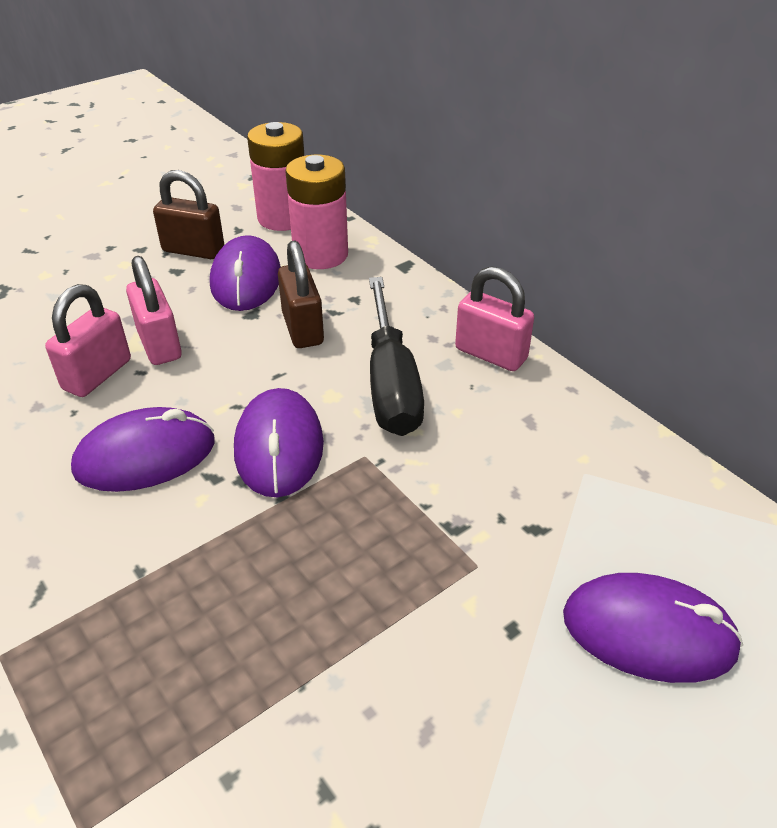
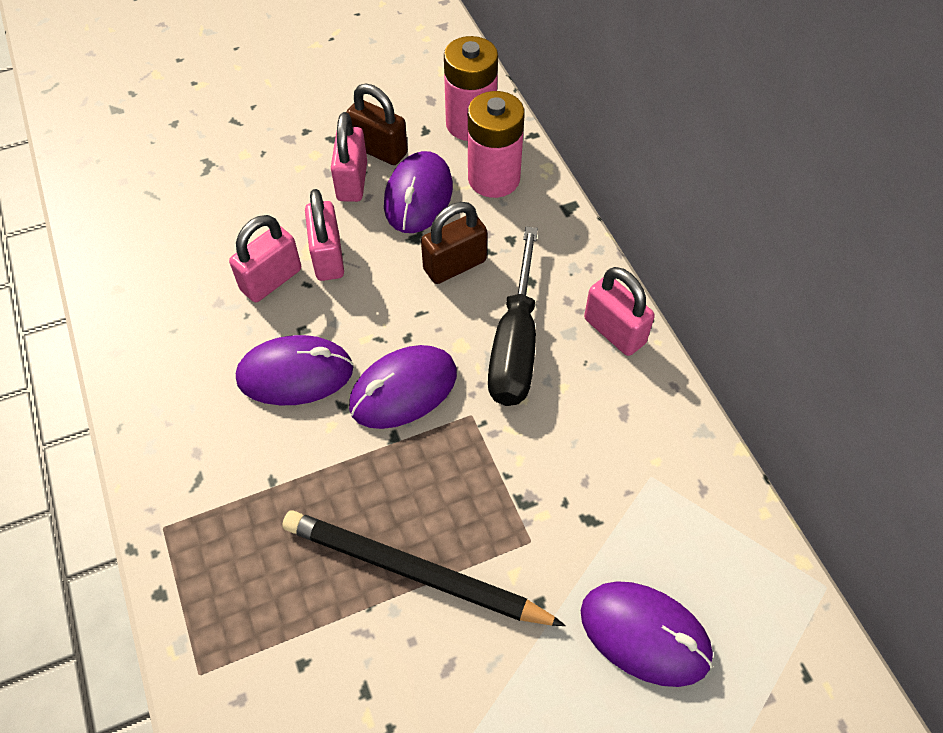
camera: 15 degrees right, 15 degrees up
(171, 279) = (352, 181): none -> pink padlock
(279, 447) = (403, 390): purple mouse -> purple mouse turned 45 degrees clockwise
(303, 328) = (455, 265): brown padlock -> brown padlock turned 60 degrees clockwise
(348, 630) = (414, 572): none -> black pencil

